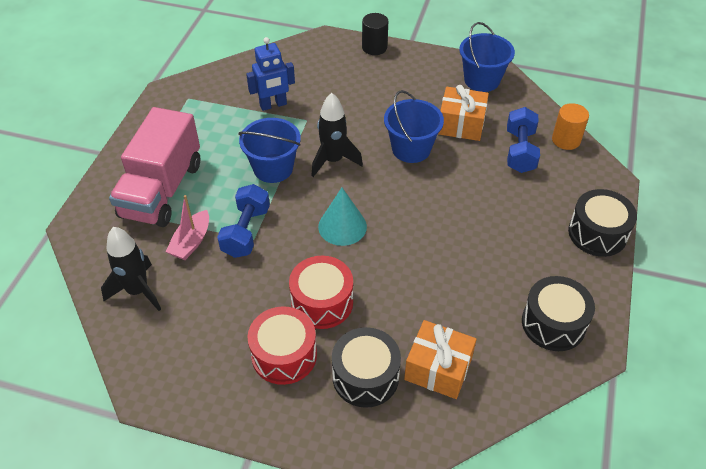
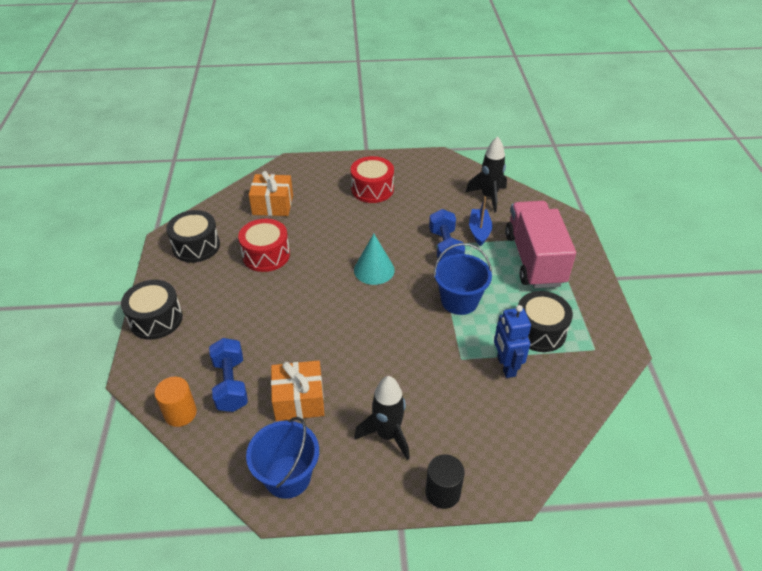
camera: 160 degrees right, 5 degrees down
(191, 242) = (479, 231): pink boat -> blue boat
(273, 105) = (505, 366): blue robot -> blue robot turned 60 degrees counterclockwise
(322, 302) = (363, 220): red drum -> red drum (266, 255)
(333, 160) = (411, 322): black rocket -> black rocket (387, 435)
(365, 376) = (317, 191): black drum -> black drum (539, 331)
(411, 149) = (342, 355): blue bucket -> none

